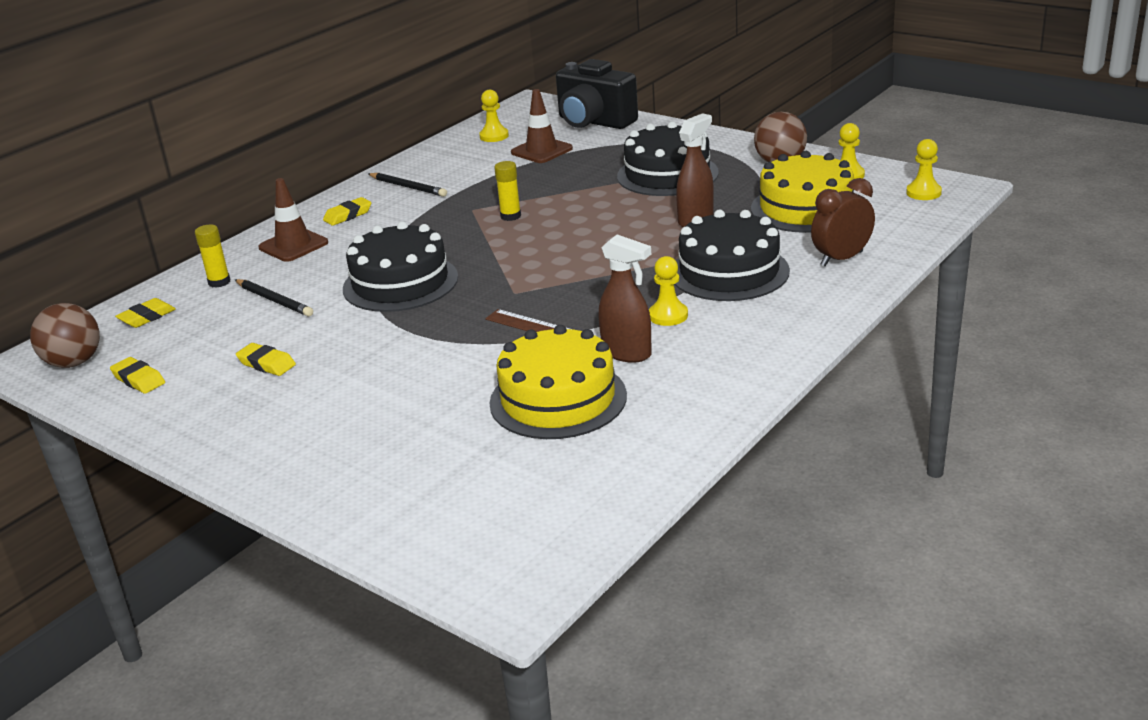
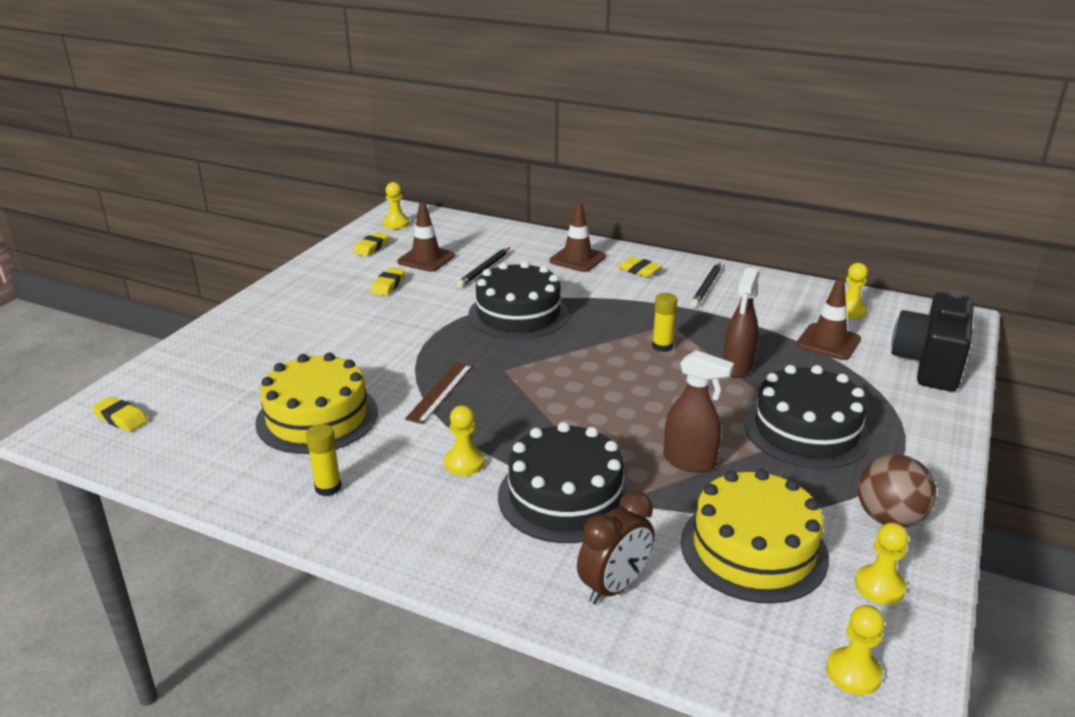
camera: 75 degrees right, 0 degrees up
(74, 362) = (396, 223): brown ball -> yellow pawn
(147, 317) = (457, 232): yellow eraser -> yellow eraser (121, 418)
(212, 338) = (426, 259): none -> brown traffic cone
(219, 282) = (511, 244): yellow glue stick -> yellow glue stick (328, 487)
(627, 353) = (392, 445): brown spray bottle -> brown spray bottle (737, 367)
(841, 259) = (614, 587): brown clock -> brown clock turned 90 degrees clockwise

